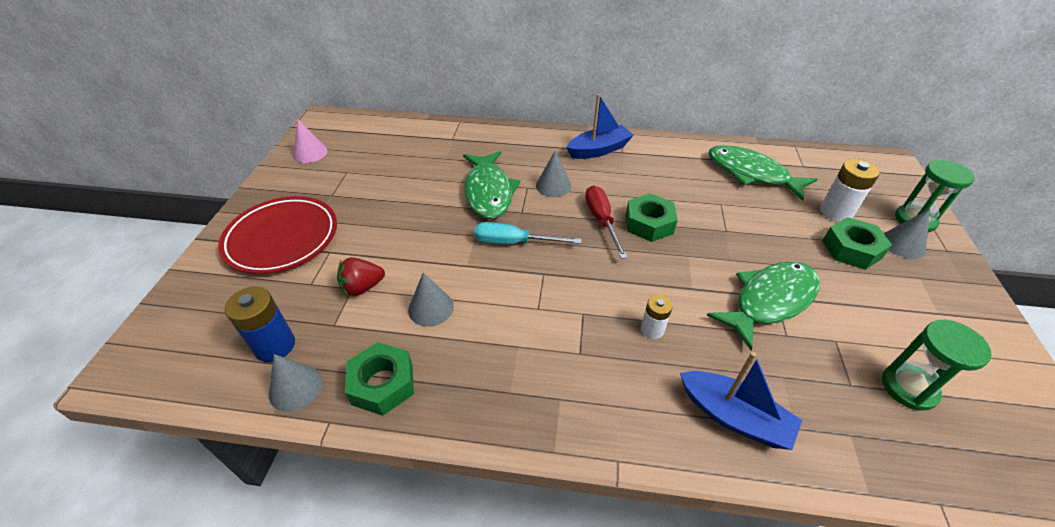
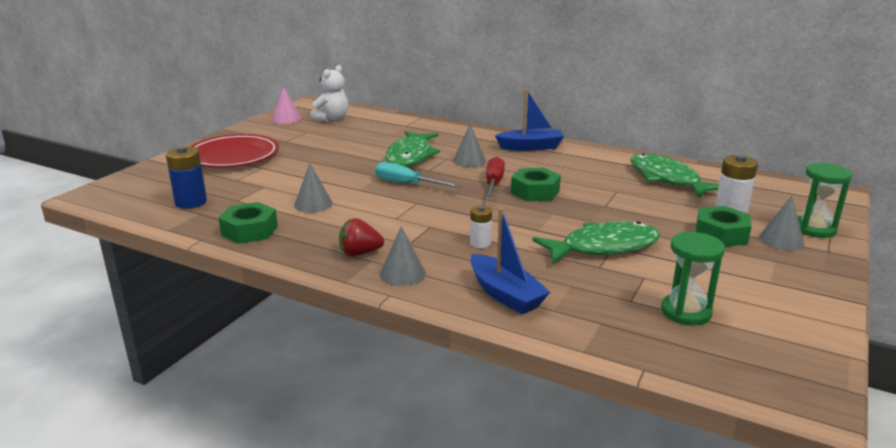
camera: 20 degrees right, 20 degrees down
(296, 387) = (190, 221): grey cone -> grey cone (402, 273)
(362, 287) = (271, 187): red strawberry -> red strawberry (359, 253)
(364, 143) = (332, 119): none -> white teddy bear

